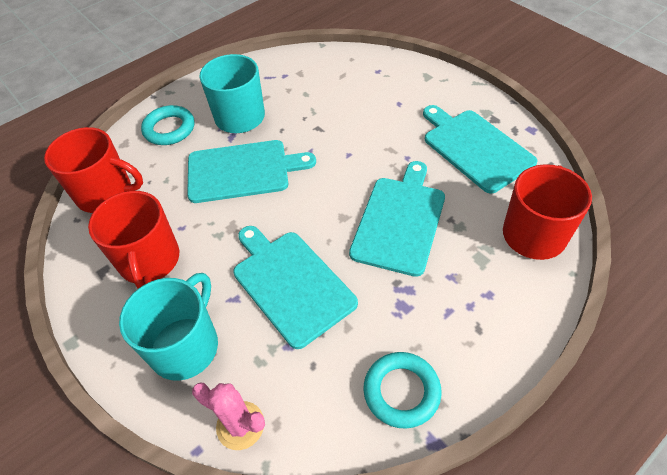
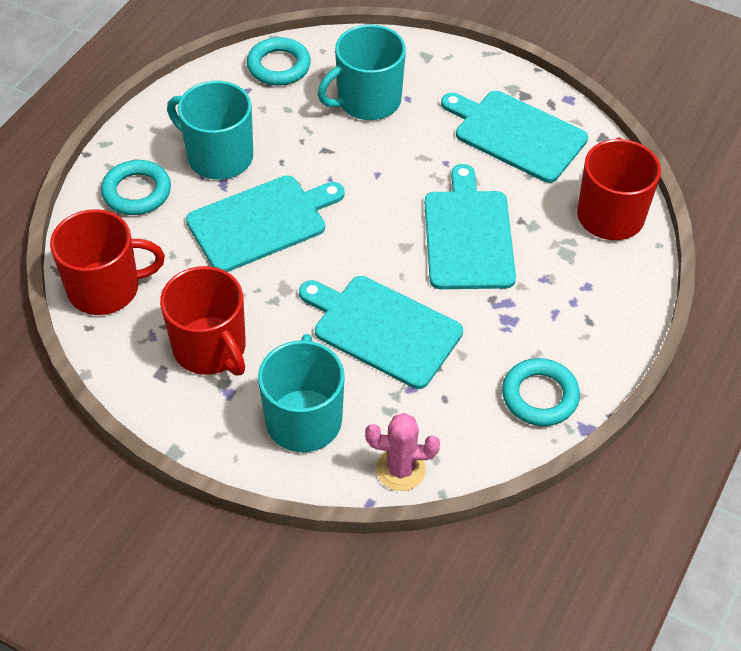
camera: 25 degrees left, 0 degrees up
(315, 63) = (279, 66): none -> turquoise ring
(367, 99) = (367, 101): none -> turquoise mug

